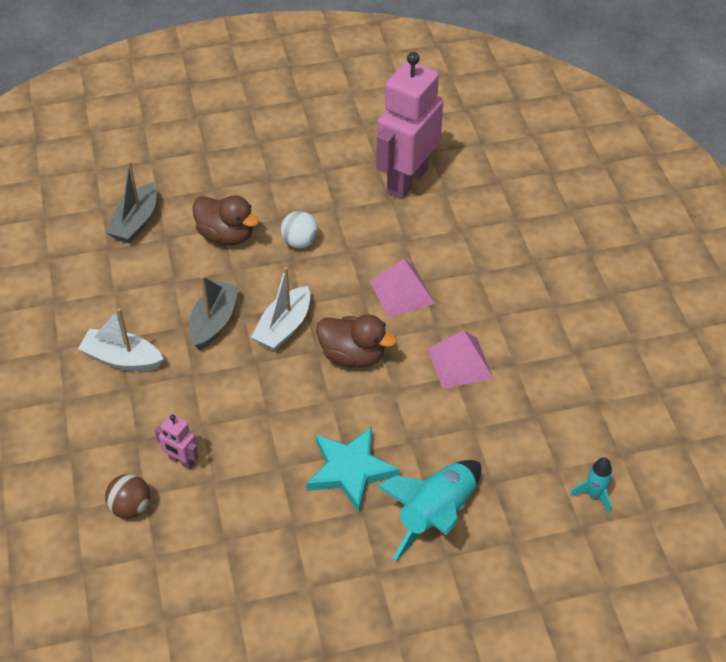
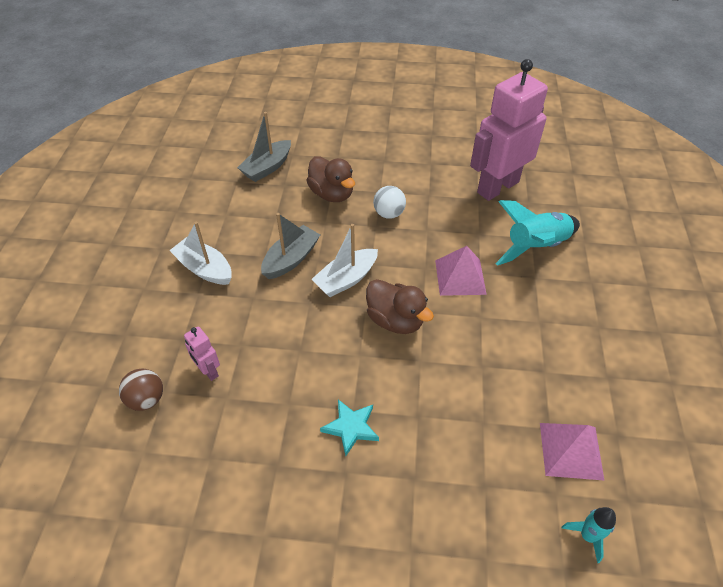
camera: 20 degrees right, 0 degrees up
(350, 470) = (351, 427): turquoise star -> turquoise star, size x0.64
(436, 514) = (415, 501): turquoise rocket -> turquoise rocket (536, 247)
(460, 363) = (491, 355): pink pyramid -> pink pyramid (571, 450)

